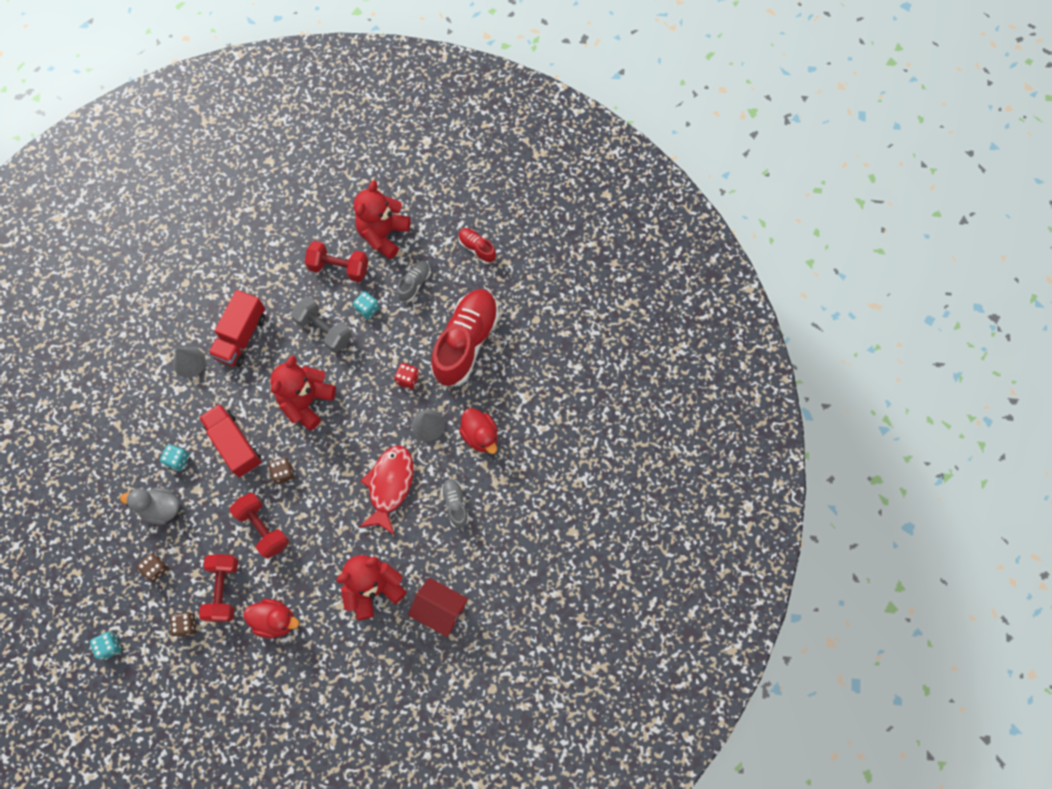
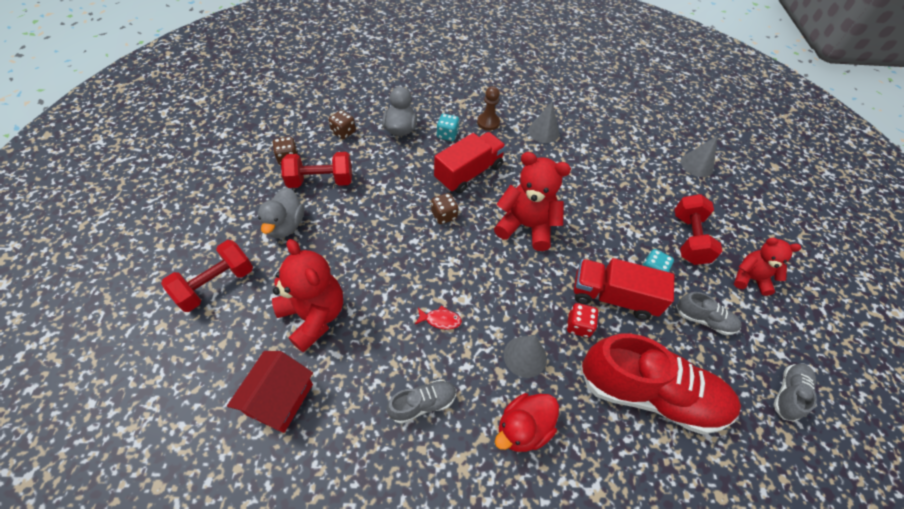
camera: 80 degrees right, 15 degrees down
(110, 646) = (275, 111): turquoise dice -> none
(166, 416) = (488, 122): none -> brown pawn
(241, 336) = (581, 165): red truck -> red truck (613, 297)
(257, 229) = (697, 165): none -> grey cone
(263, 528) = (384, 205): red dumbbell -> red dumbbell (216, 284)
(275, 620) = (285, 225): red duck -> grey duck
(324, 330) = (611, 233): grey dumbbell -> none
(383, 234) = (750, 278): red teddy bear -> red teddy bear, size x0.63
(389, 486) = (440, 320): red fish -> red fish, size x0.42
(477, 248) = (788, 394): red shoe -> grey shoe

